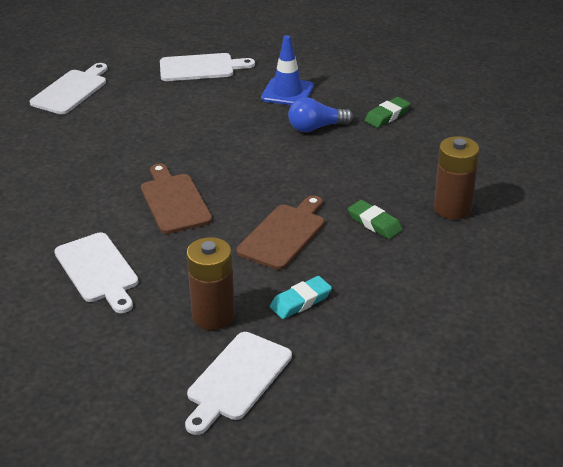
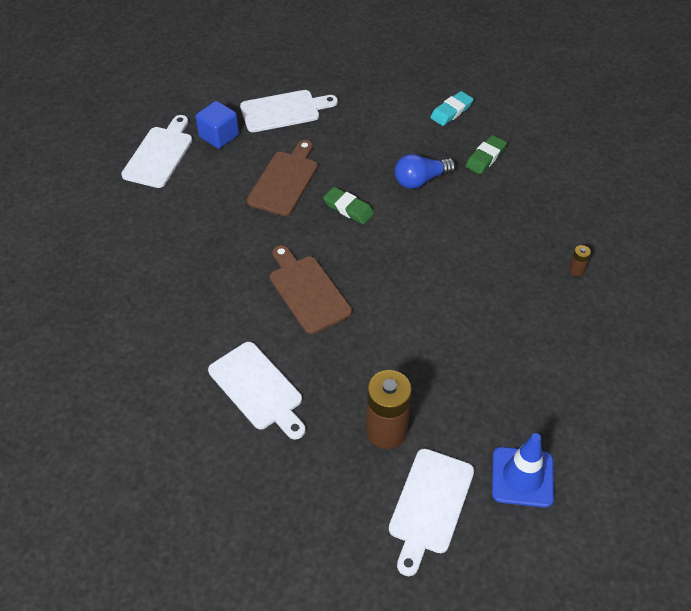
camera: 10 degrees left, 15 degrees up
(132, 81) = (219, 136): none -> blue cube
(284, 234) = (426, 321): brown cutting board -> brown cutting board (285, 181)
(287, 92) = (380, 136): blue traffic cone -> blue traffic cone (522, 477)
(300, 301) = (464, 402): turquoise eraser -> turquoise eraser (451, 111)
(374, 223) = (508, 297): green eraser -> green eraser (348, 208)
(452, 209) = (576, 270): brown battery -> brown battery, size x0.43

